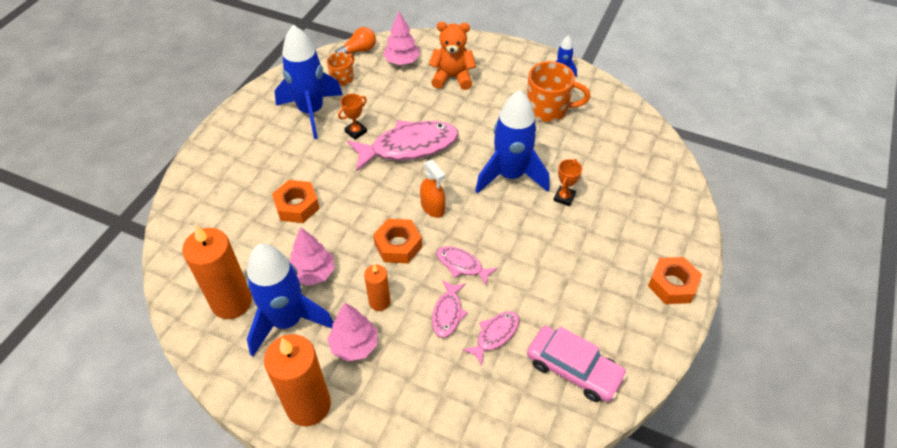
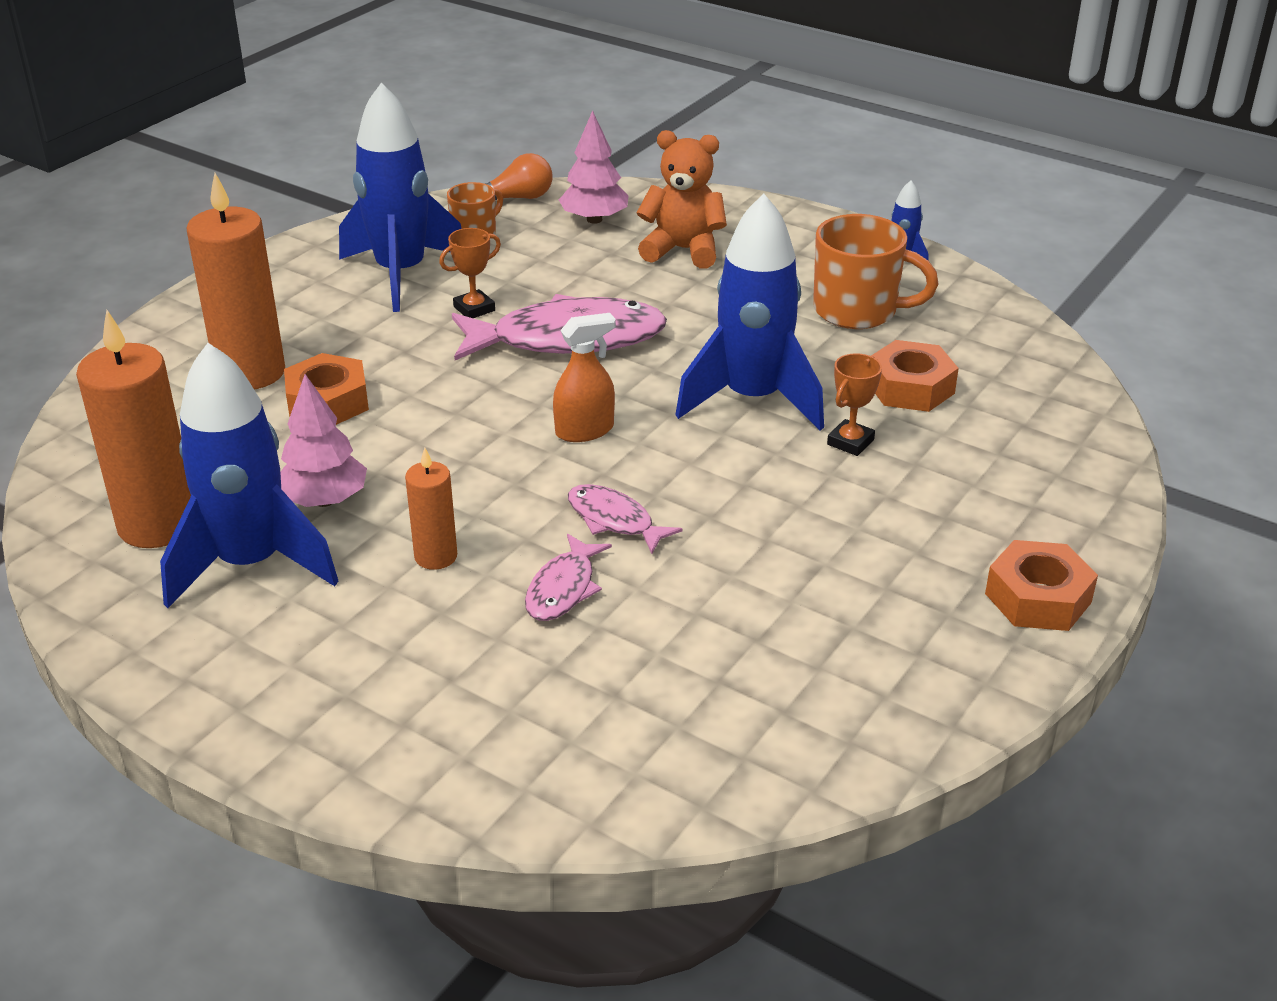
camera: 10 degrees right, 15 degrees down
(308, 405) = (246, 693): orange candle -> orange candle (250, 372)
(354, 345) = (365, 614): pink tree -> none
(398, 245) = (499, 478): orange nut -> orange nut (910, 387)
(433, 208) = (585, 430): orange spray bottle -> orange spray bottle turned 90 degrees counterclockwise
(495, 335) = (647, 633): pink fish -> none
(573, 369) = (792, 705): pink car -> none

